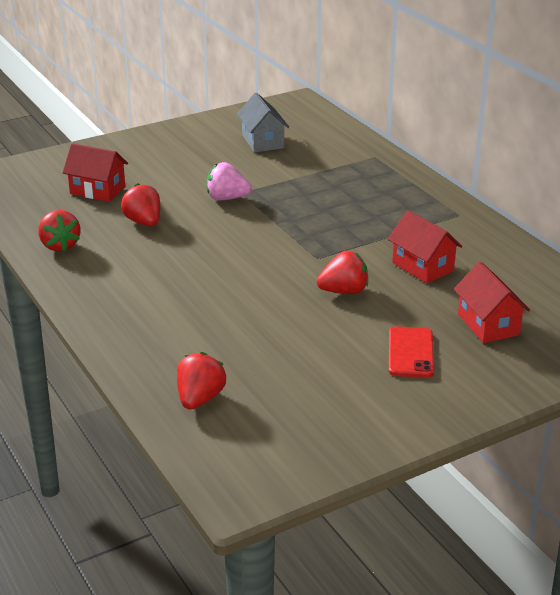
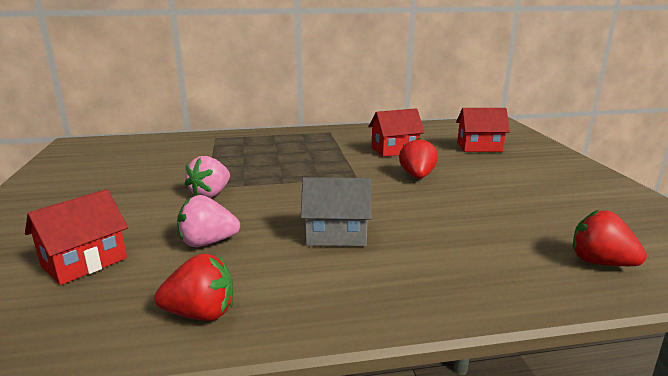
camera: 70 degrees left, 10 degrees down
(144, 222) = (207, 242): red strawberry -> pink strawberry
(262, 142) = (124, 165): grey house -> grey house (336, 235)
(410, 352) = (513, 171): red phone -> none

